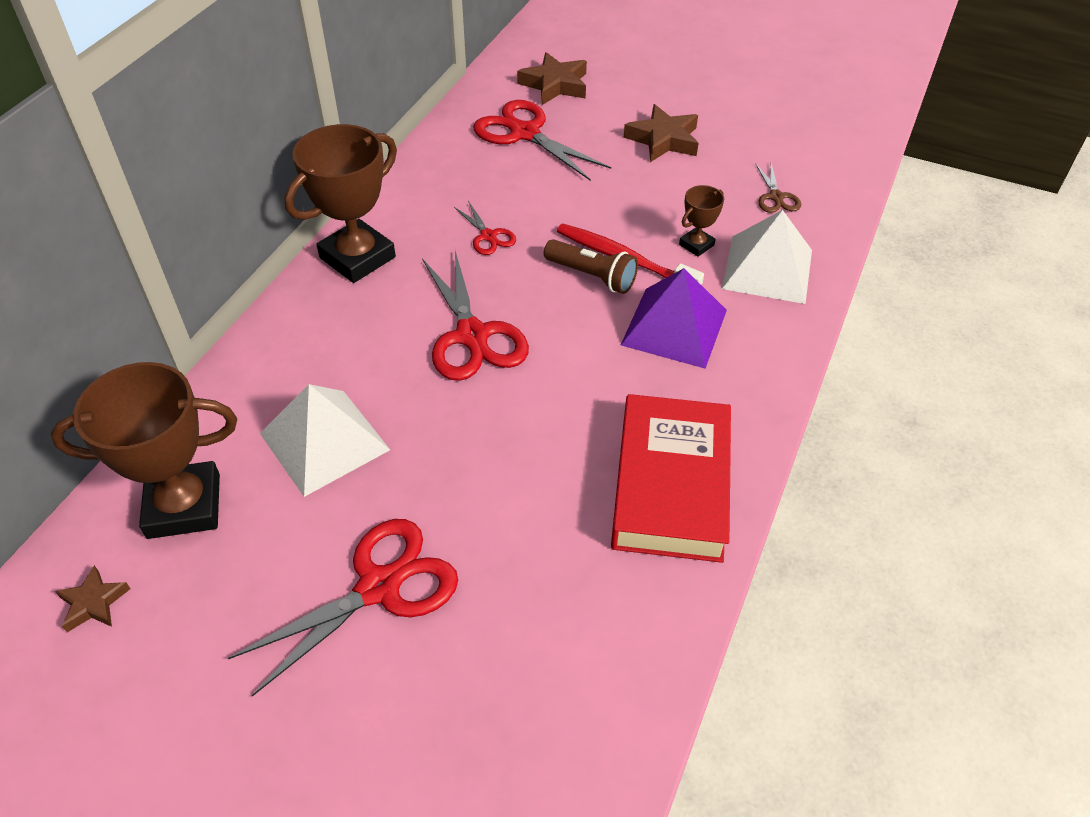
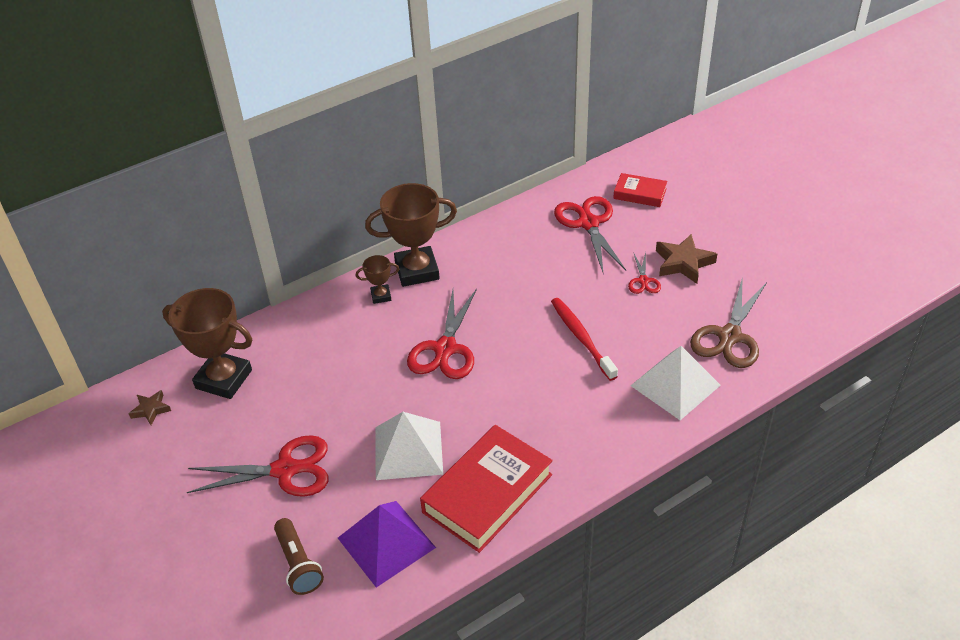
camera: 35 degrees right, 5 degrees down
(324, 441) = (317, 376): white pyramid -> white pyramid (408, 450)
(488, 236) = (506, 288): red scissors -> red scissors (643, 281)
(555, 85) = (640, 194): brown star -> red book
(592, 276) = (550, 341): brown flashlight -> brown flashlight (298, 564)
(674, 327) = (575, 397): purple pyramid -> purple pyramid (386, 542)
(696, 245) = (639, 348): brown trophy -> brown trophy (381, 296)
(776, 197) = (729, 336): brown scissors -> brown scissors, size x1.97

